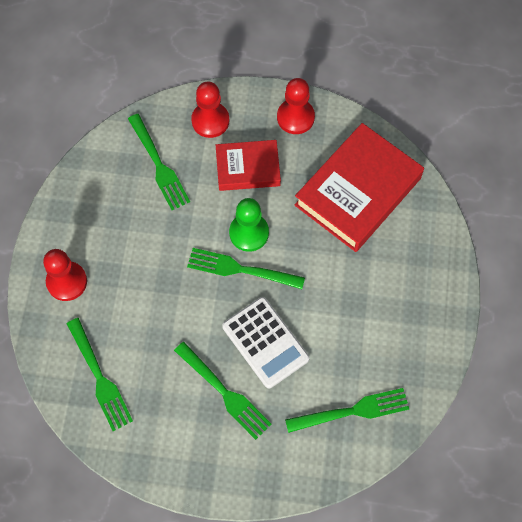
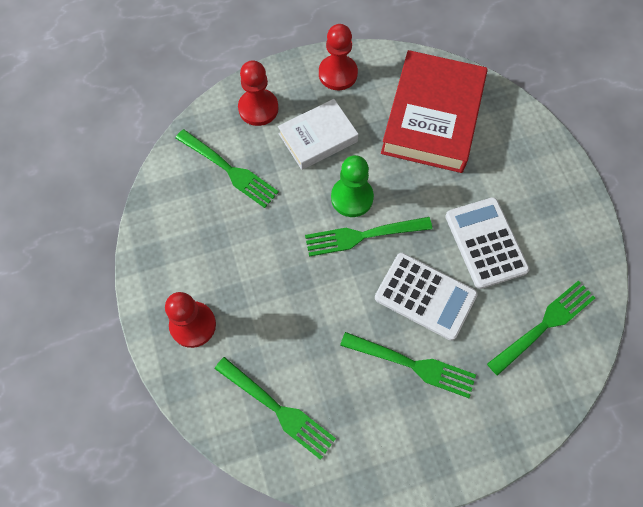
camera: 25 degrees left, 0 degrees up
(248, 168) = (318, 137): red book -> white book
(342, 321) = (485, 243): none -> white calculator

